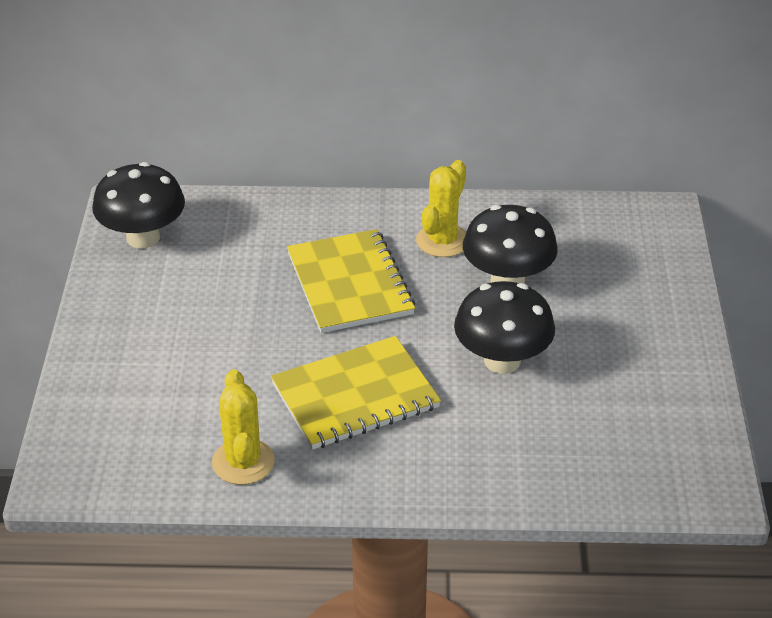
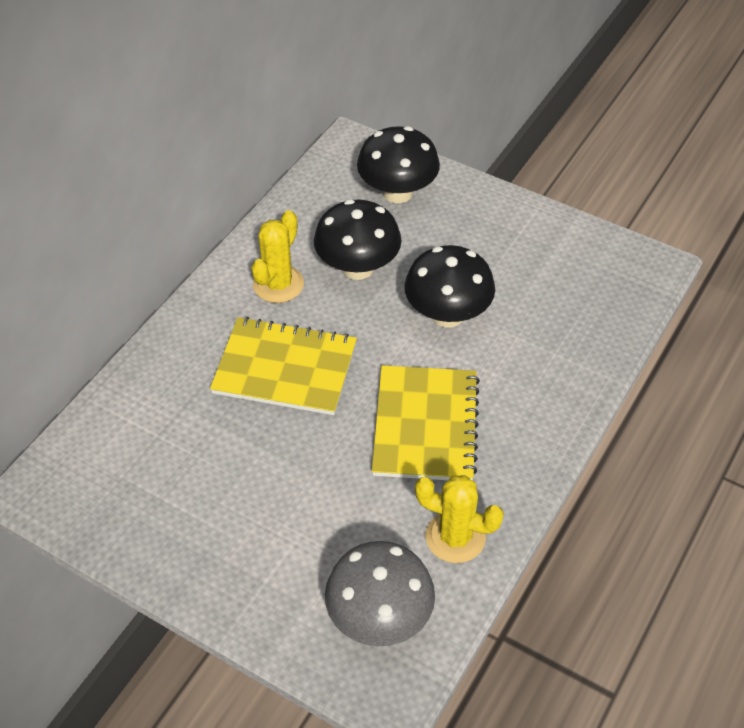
camera: 60 degrees left, 10 degrees up
(127, 445) = (379, 618): none -> grey mushroom
(143, 237) = (97, 494): black mushroom -> black mushroom (397, 192)
(442, 241) = (278, 284): yellow cactus -> yellow cactus turned 60 degrees clockwise

